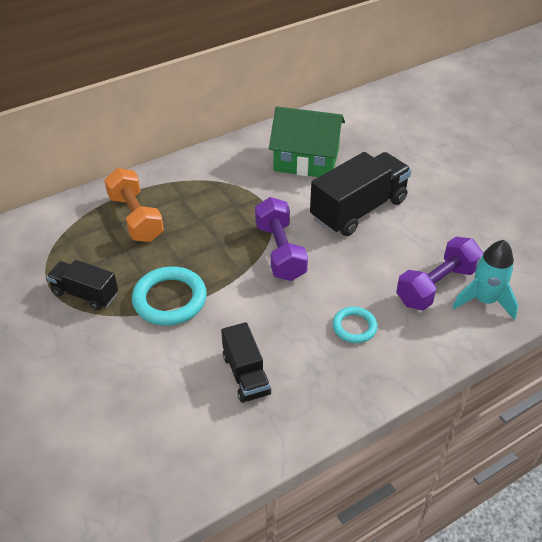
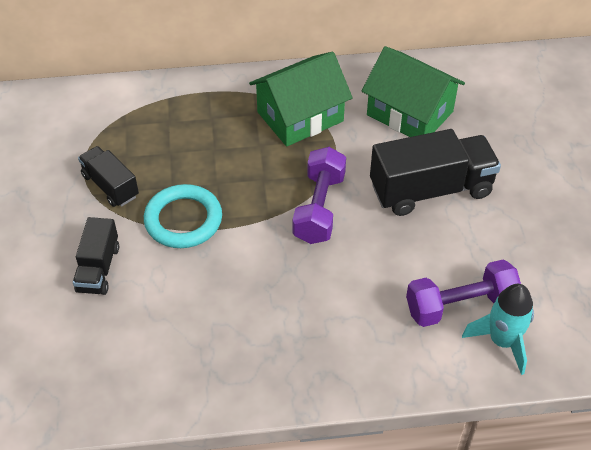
camera: 25 degrees right, 5 degrees up
(136, 218) = (199, 122): orange dumbbell -> none
(220, 188) = (300, 117): none -> green house
(246, 374) = (210, 323): black truck -> black truck (98, 268)
(354, 327) = (345, 316): turquoise ring -> none

